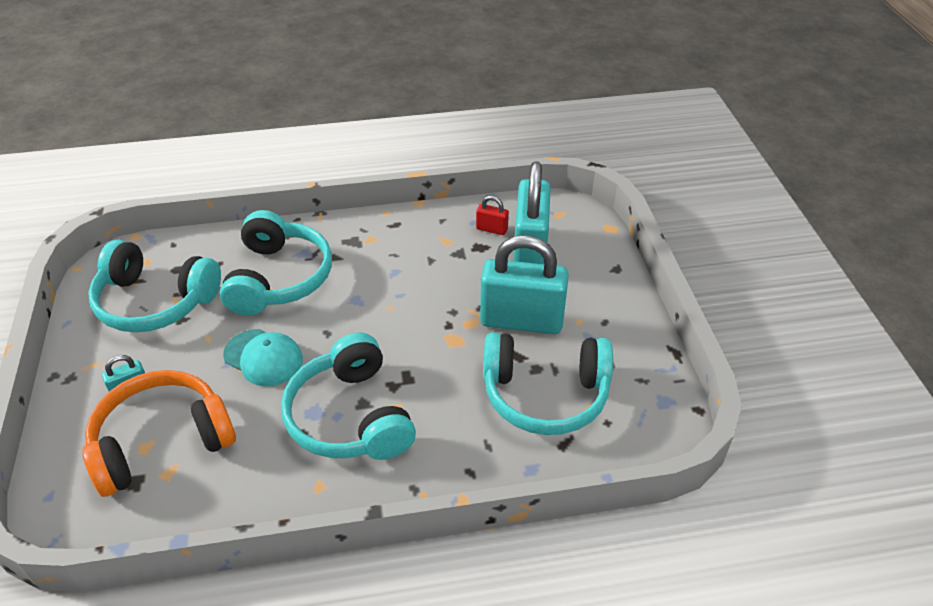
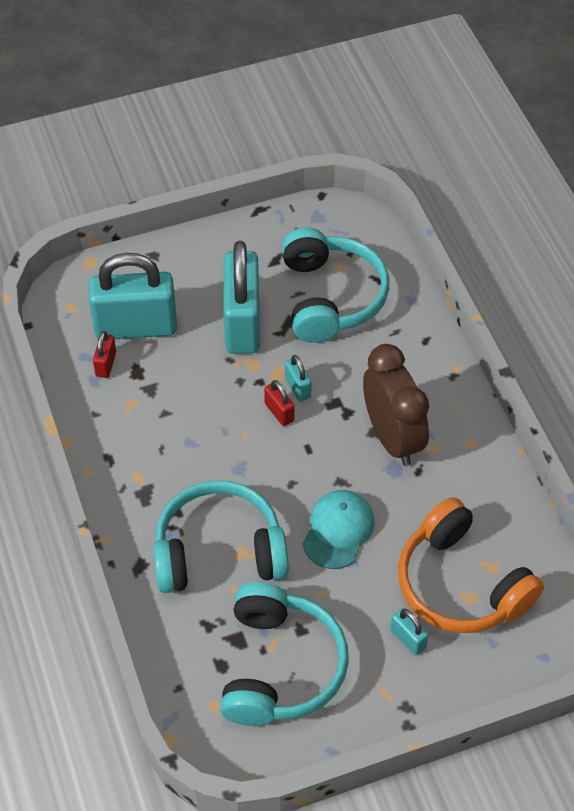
camera: 100 degrees left, 10 degrees up
(350, 417) = (392, 438): turquoise headphones -> brown clock
(408, 334) = (279, 412): none -> red padlock
(433, 351) = (297, 388): none -> turquoise padlock

